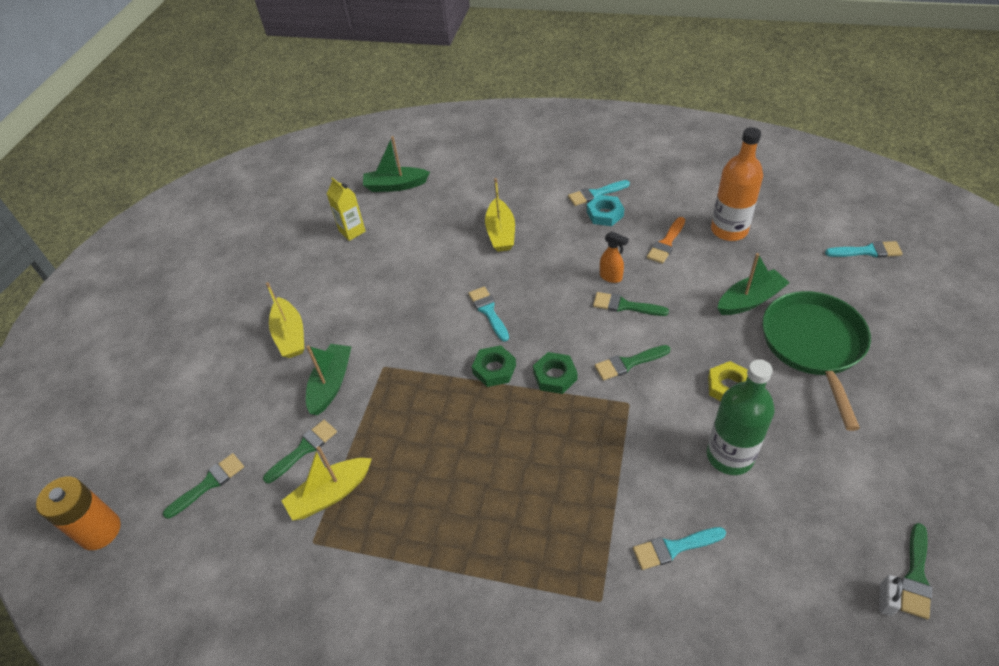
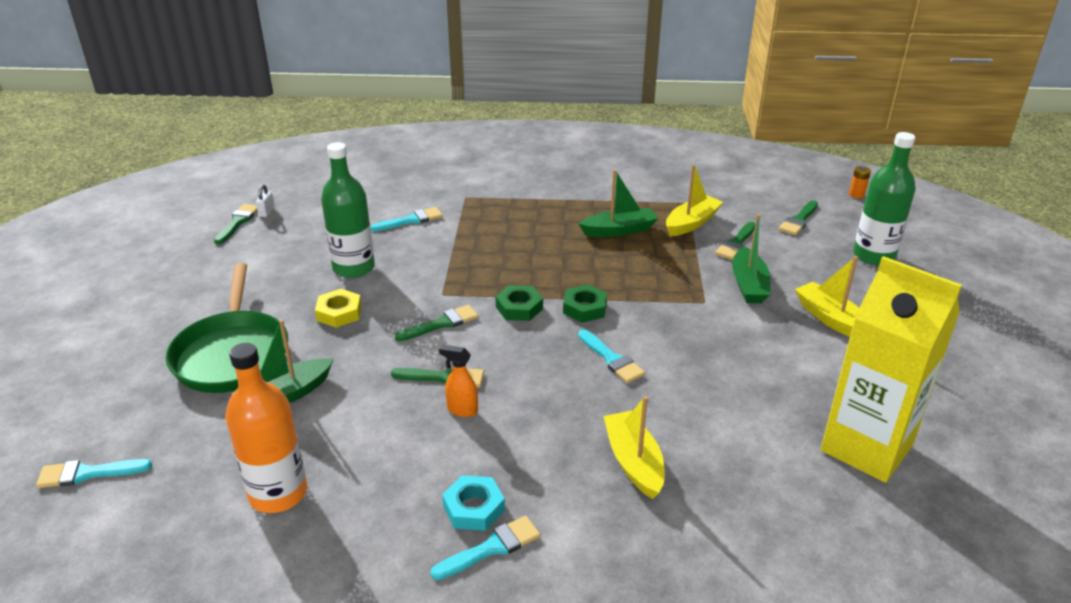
camera: 165 degrees right, 15 degrees down
(100, 530) = (856, 194): orange battery -> orange battery, size x0.47
(184, 412) = (873, 256): none -> green bottle
(352, 231) = (866, 448): yellow carton -> yellow carton, size x2.18
(395, 185) = (860, 540): green boat -> green boat (619, 230)
(666, 243) = (380, 464): orange brush -> none

